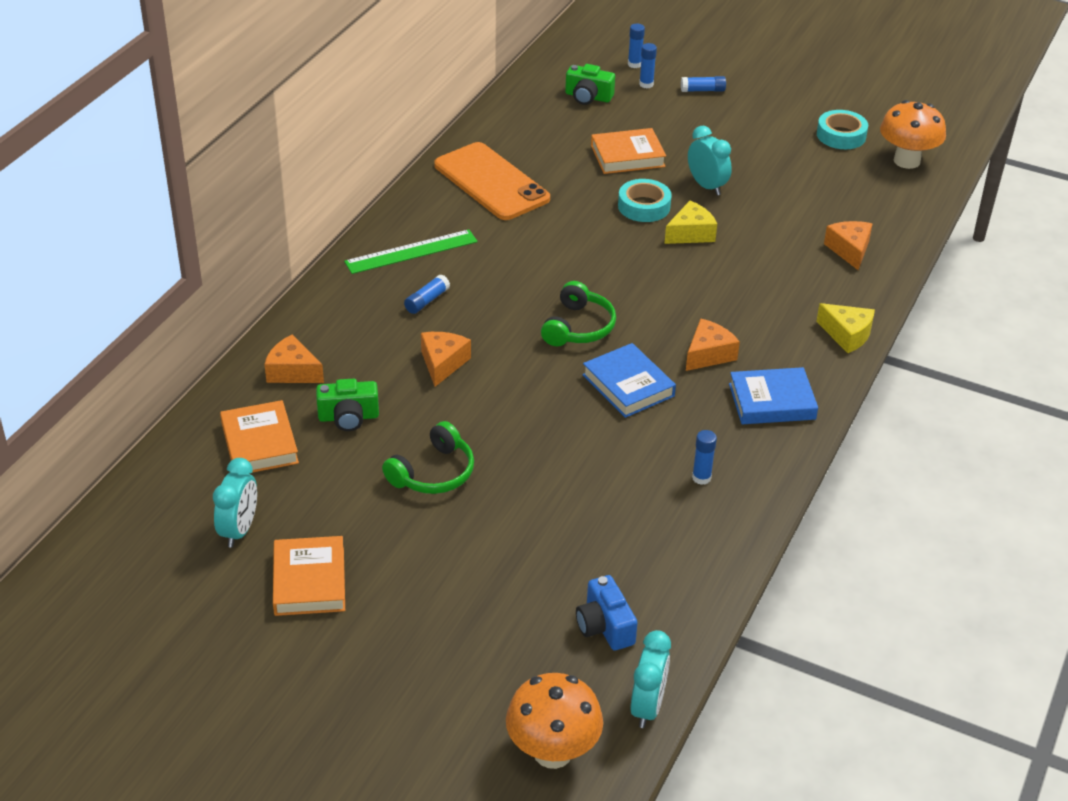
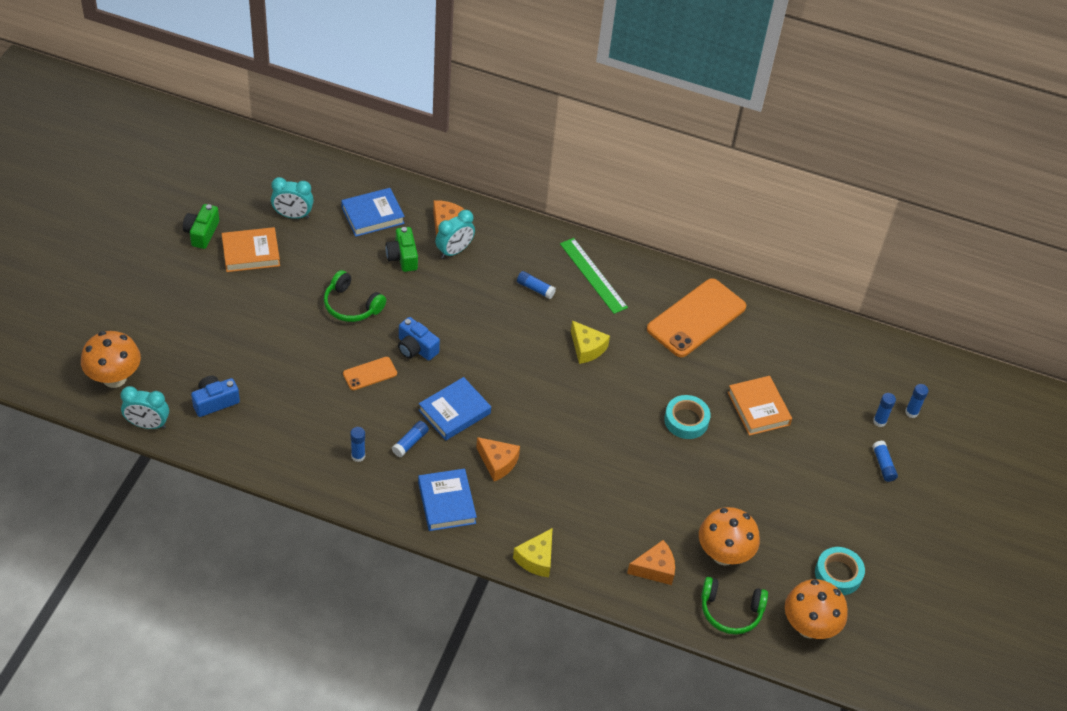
camera: 80 degrees right, 10 degrees up
(259, 443) = (372, 215): orange book -> blue book
(442, 363) = (465, 303): orange cheese -> none
(518, 413) = (416, 348): none -> blue camera
(560, 460) = (370, 373): none -> orange phone
(578, 327) = (518, 380): green headphones -> green headphones (730, 611)
(588, 97) = (844, 379): green camera -> green camera (202, 233)
(678, 428) = (410, 442): none -> blue glue stick
(691, 233) = (654, 453): yellow cheese -> yellow cheese (587, 348)
(706, 186) = (727, 465): turquoise clock -> turquoise clock (454, 251)
(825, 202) = (723, 554): none -> orange mushroom

